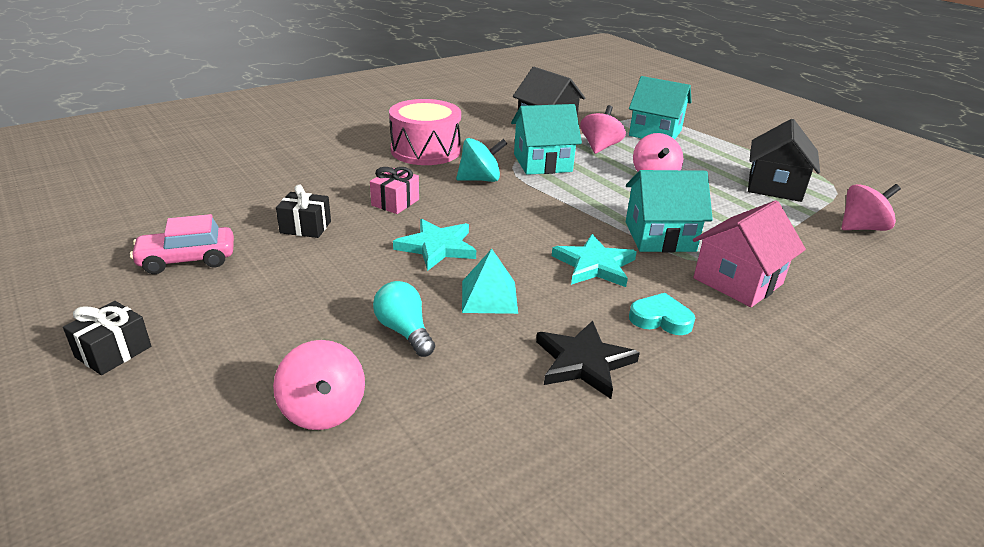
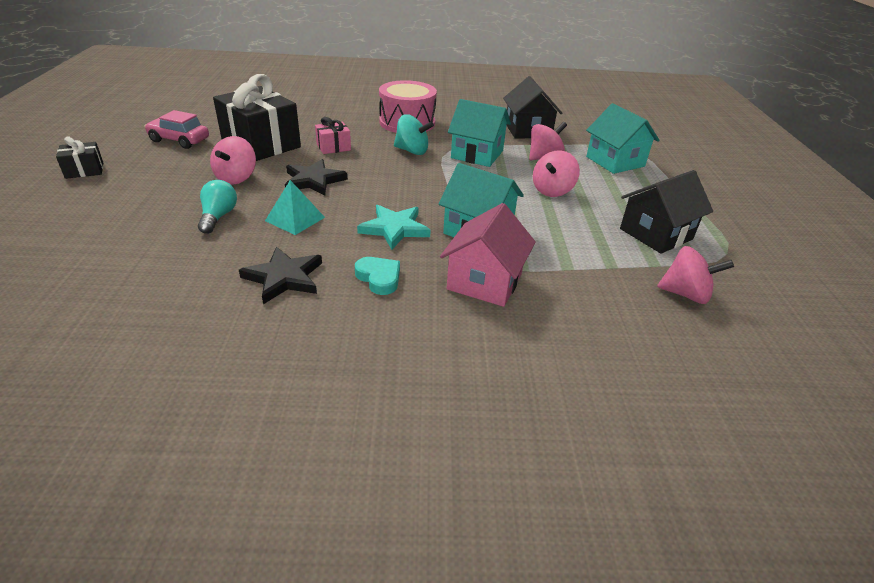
camera: 35 degrees right, 5 degrees up
(305, 227) = (261, 144): black gift -> black gift, size x2.16
(323, 410) = (119, 235): pink spinning top -> pink spinning top (236, 178)
(437, 247) = (314, 180): turquoise star -> black star
(737, 281) = (484, 282): pink house -> pink house turned 60 degrees counterclockwise

